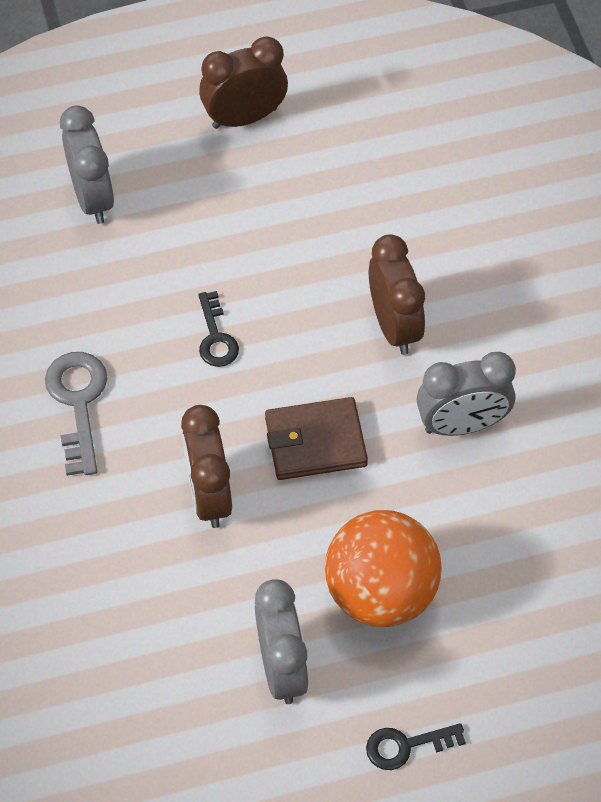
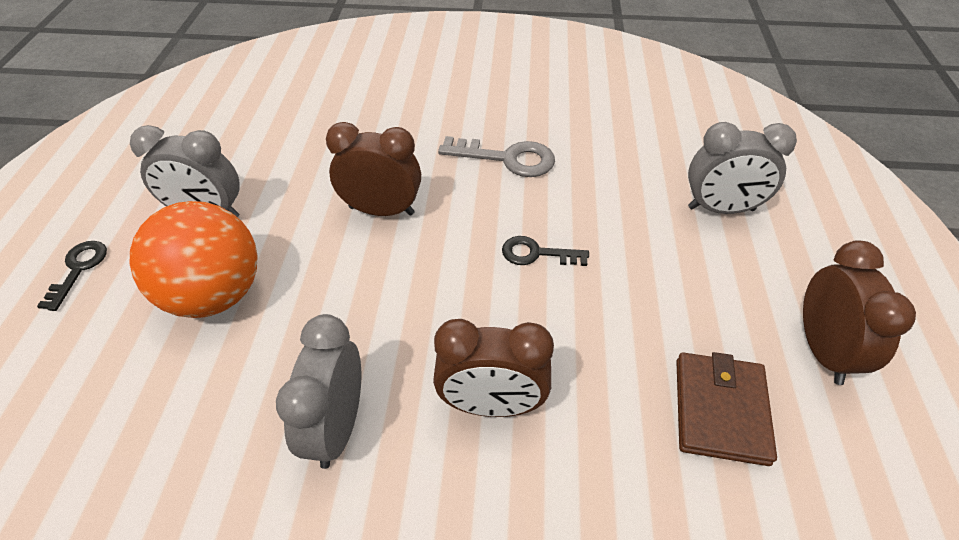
camera: 110 degrees right, 10 degrees down
(315, 442) = (390, 293): brown wallet -> brown wallet (720, 410)

